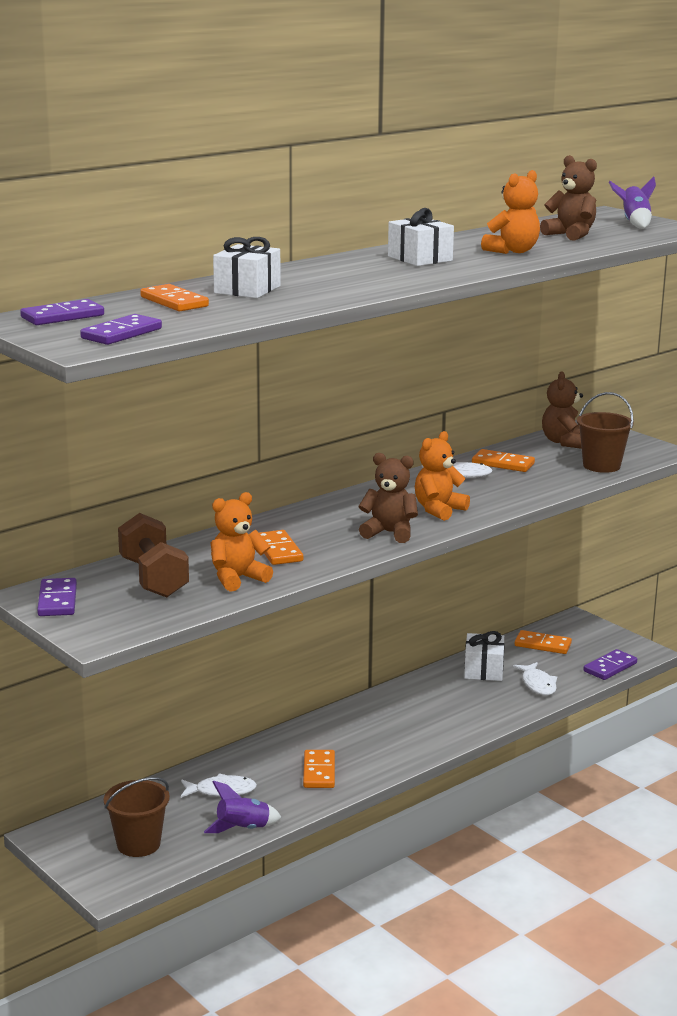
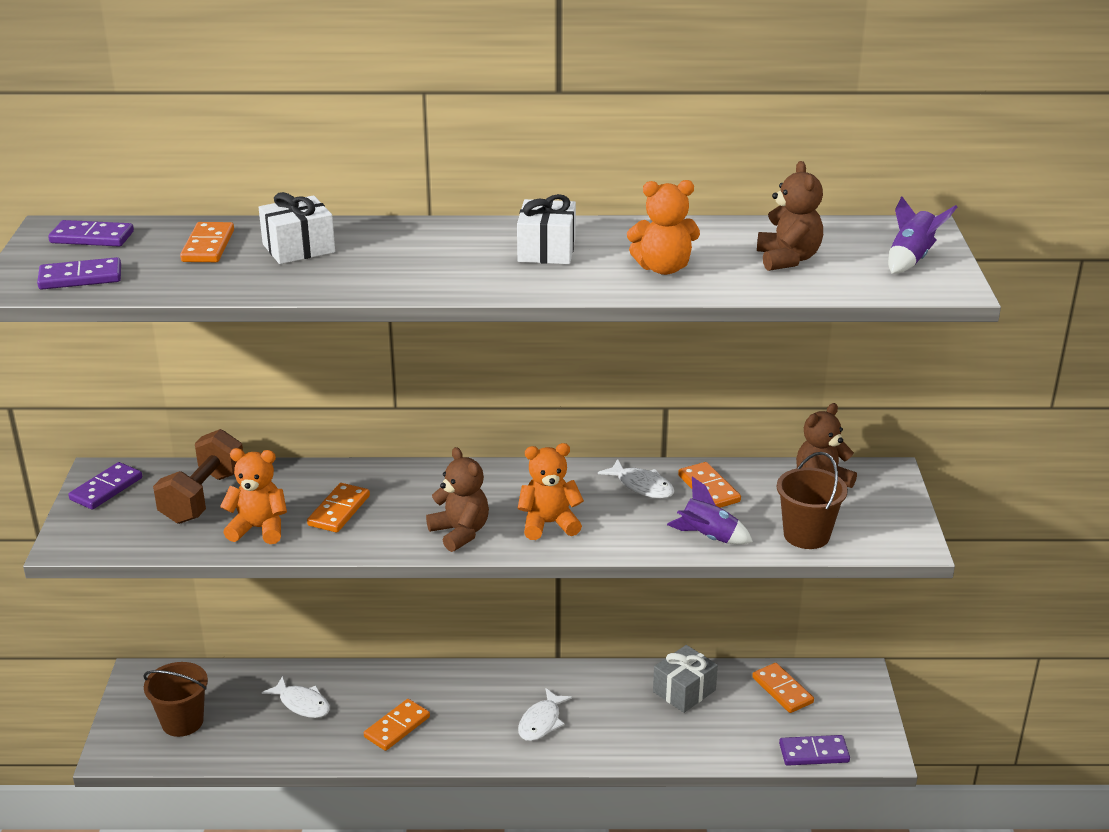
camera: 40 degrees right, 10 degrees up
(243, 829) = (268, 752): purple rocket -> purple rocket (707, 537)
(483, 670) = (684, 691): white gift -> grey gift
(538, 684) = (713, 735): white fish -> white fish (541, 722)

